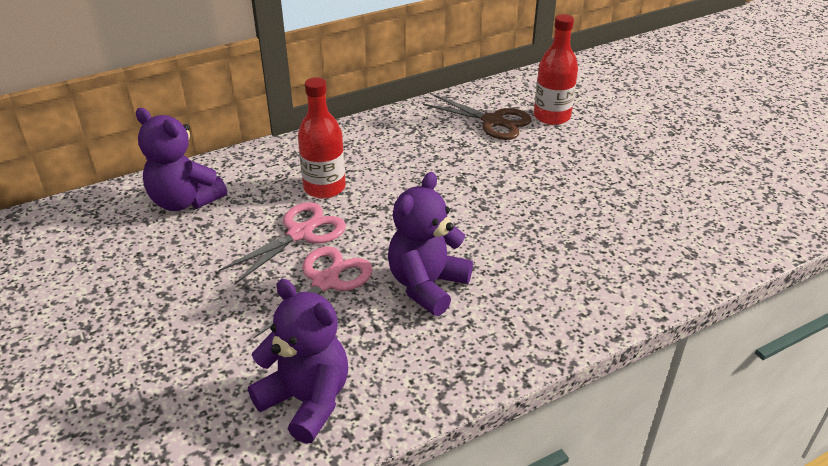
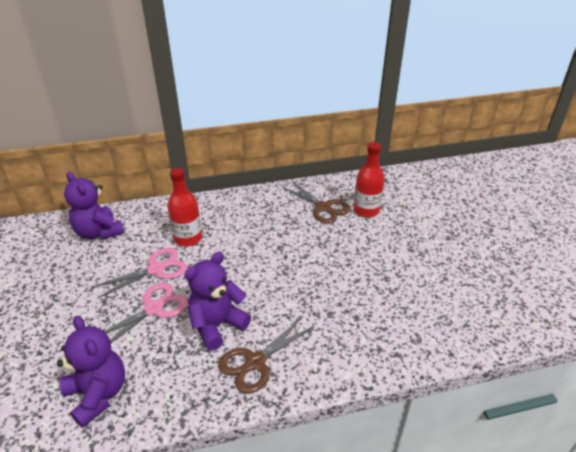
camera: 15 degrees right, 0 degrees up
(503, 318) = (255, 362): none -> brown scissors

